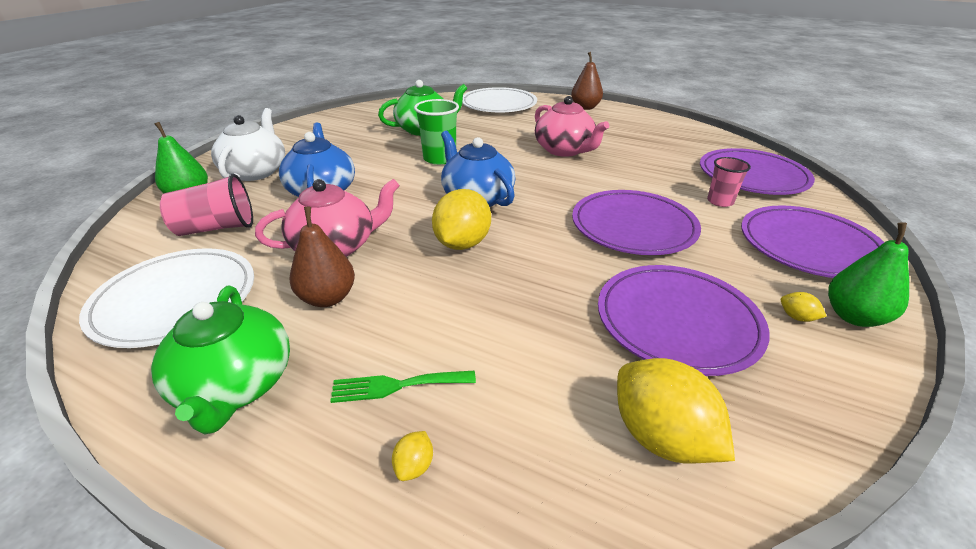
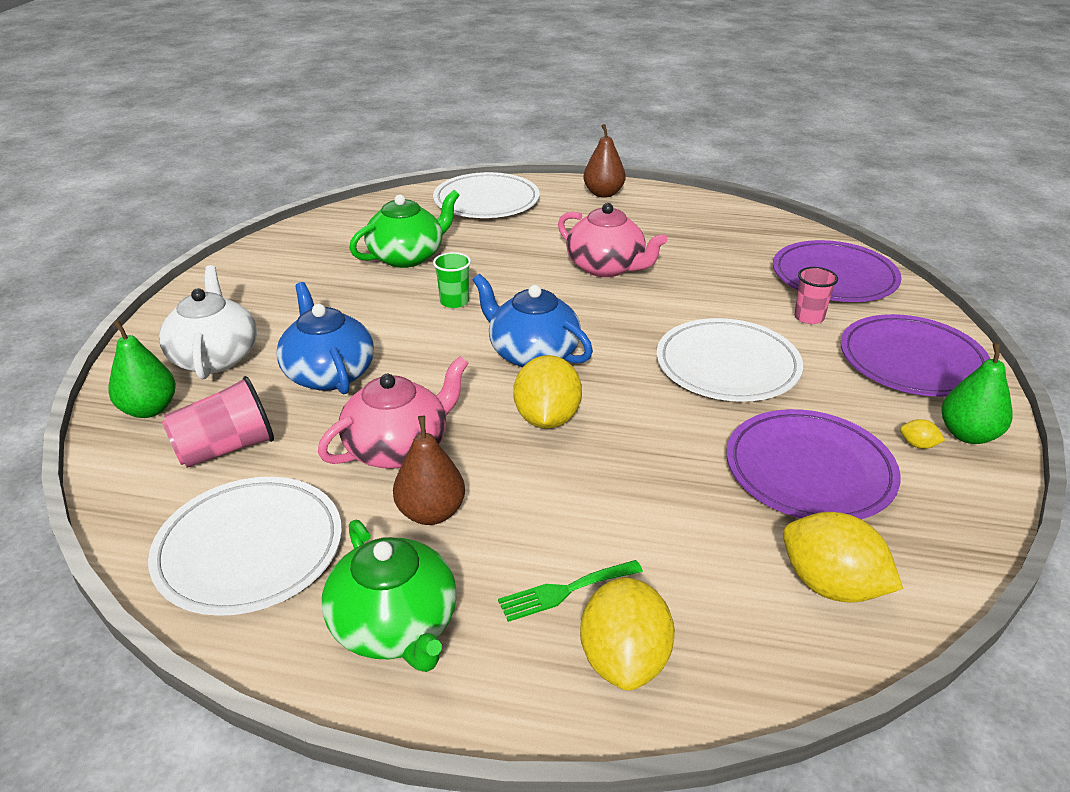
camera: 15 degrees left, 0 degrees up
(414, 466) = (624, 660): yellow lemon -> yellow lemon, size x2.41
(439, 159) = (454, 302): green cup -> green cup, size x0.66
(633, 227) = (727, 365): purple plate -> white plate

